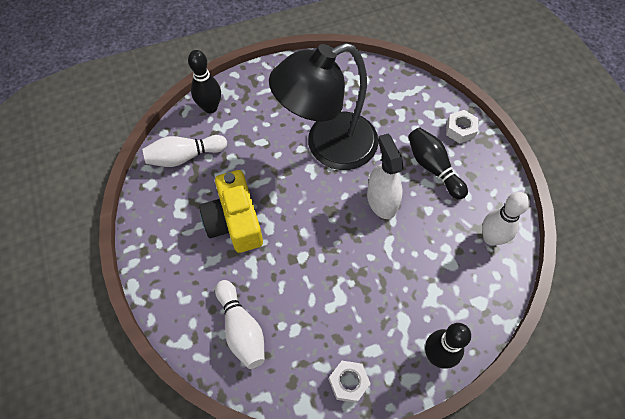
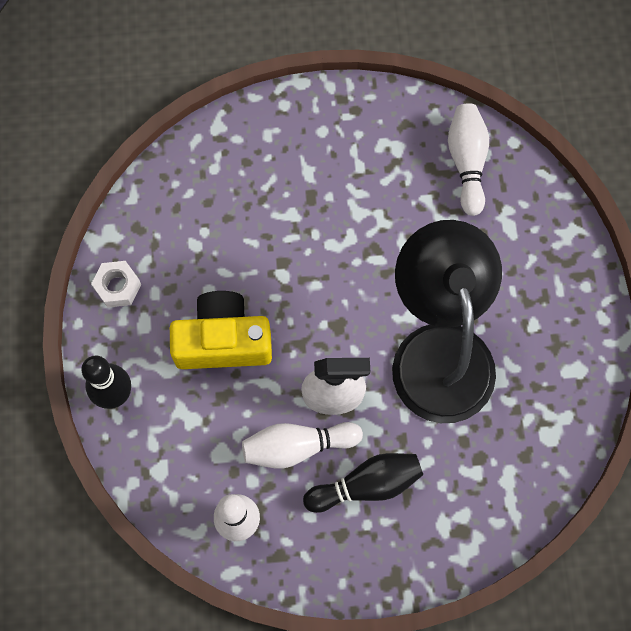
camera: 105 degrees right, 10 degrees up
(210, 107) = (543, 207): black bowling pin -> none
(235, 222) = (352, 206): yellow camera -> yellow camera (223, 341)
(241, 329) = (213, 188): white bowling pin -> white bowling pin (297, 446)
(460, 130) = (421, 550): white nut -> none

